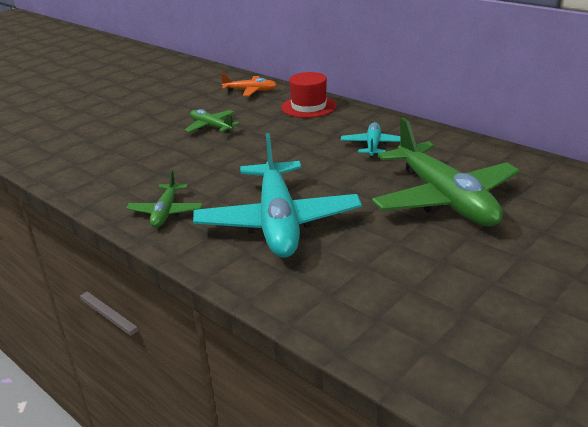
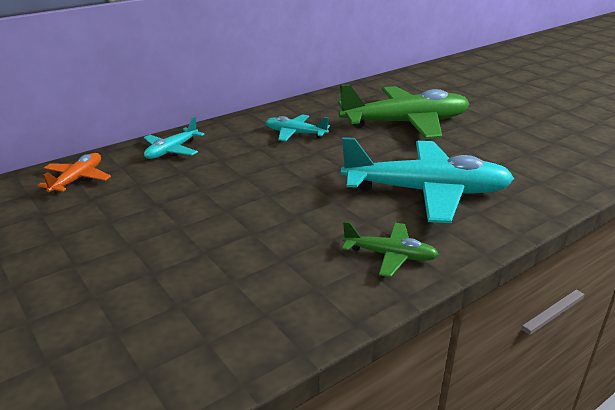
camera: 80 degrees left, 0 degrees up
(211, 127) = (171, 214): green plane -> none
(308, 107) = (172, 150): red hat -> turquoise plane

